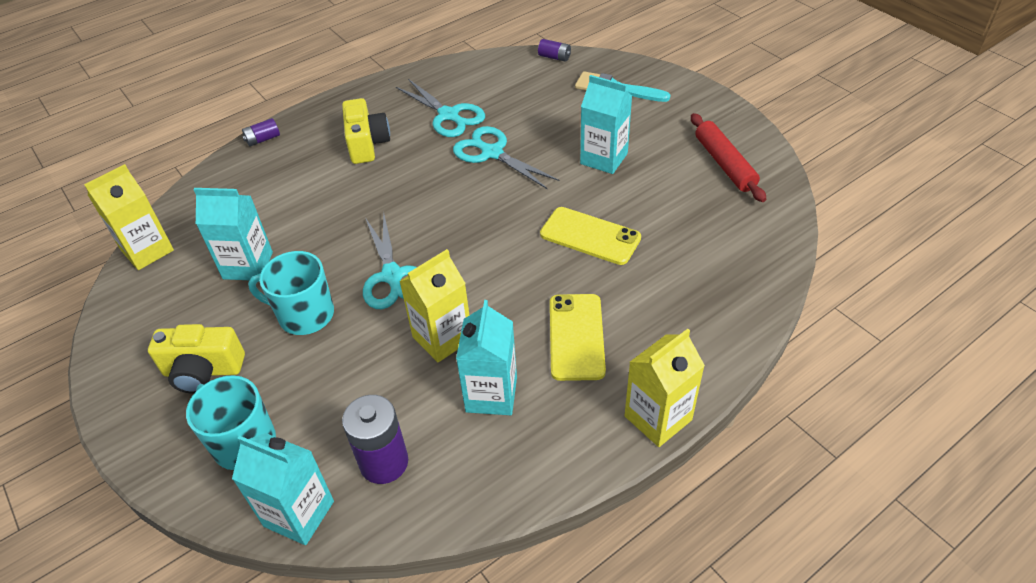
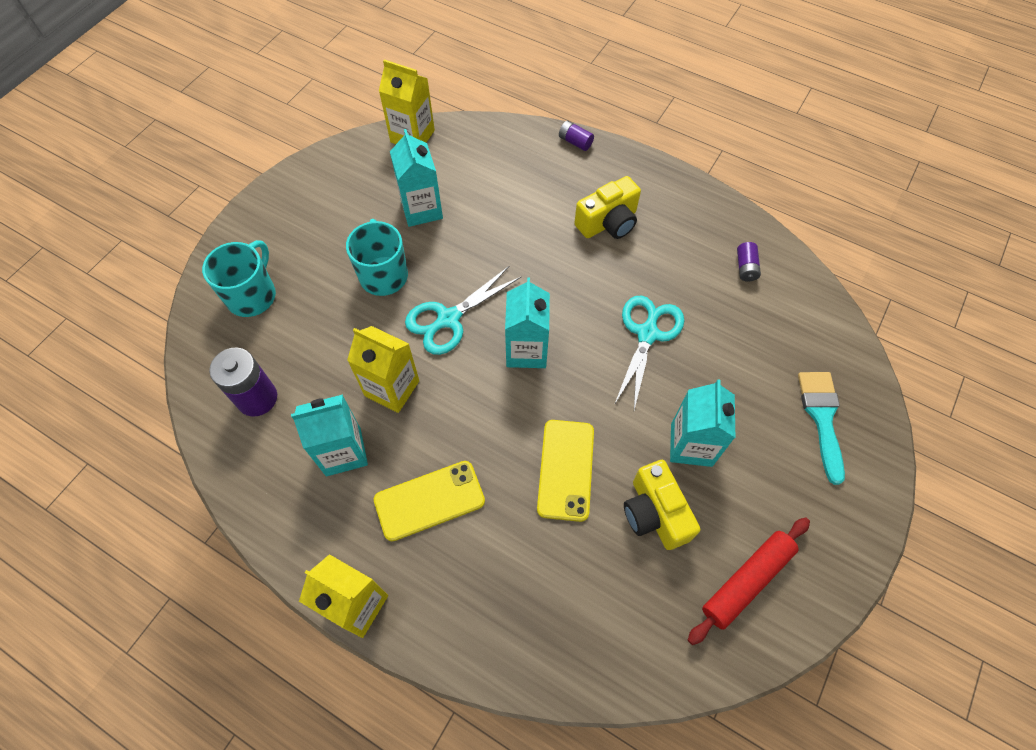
camera: 65 degrees right, 15 degrees up
(203, 371) = (308, 236): yellow camera -> yellow camera (654, 513)
(299, 513) = (201, 361): turquoise carton -> turquoise carton (526, 350)
(448, 115) = (686, 271): turquoise scissors -> none
(554, 57) = (844, 333): purple battery -> purple battery (745, 267)

